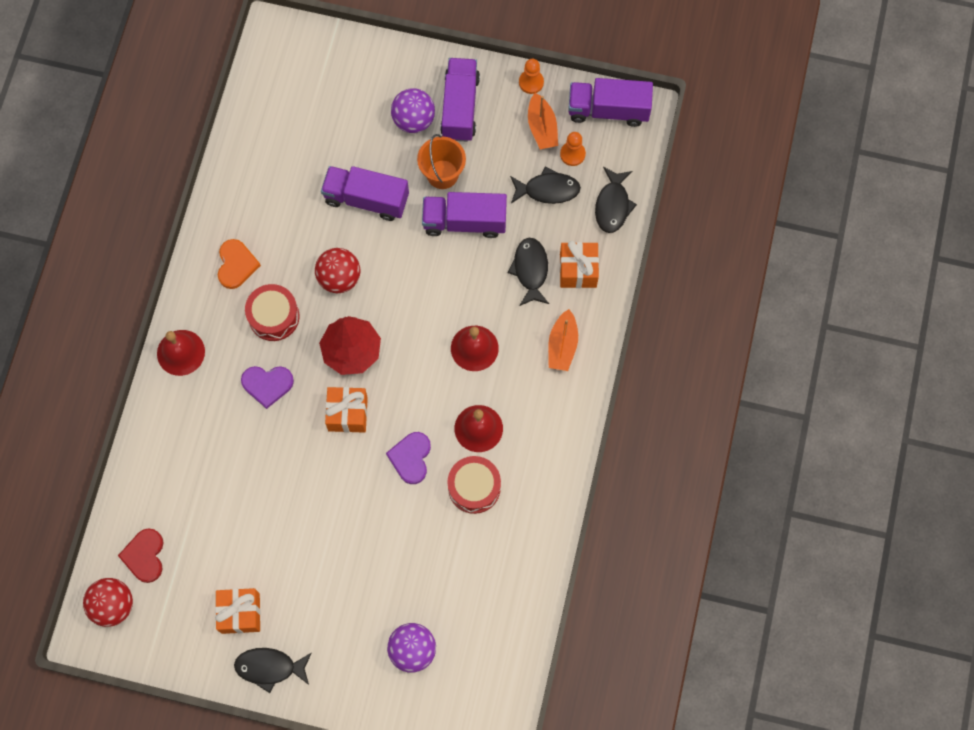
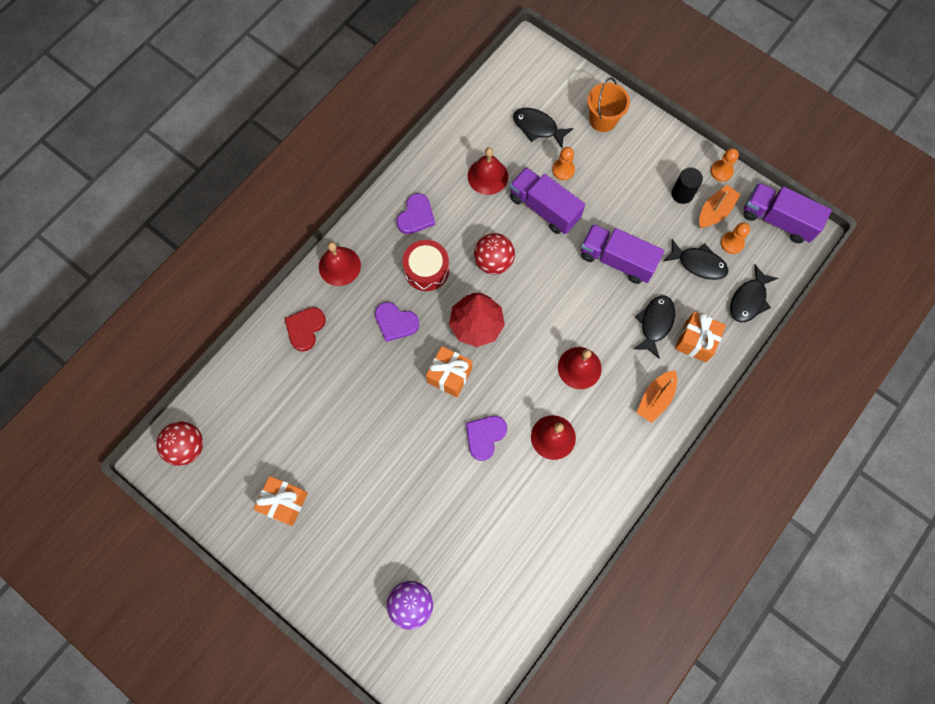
camera: 25 degrees right, 0 degrees up
(144, 556) = (231, 418): red heart -> red heart (305, 328)
(236, 265) = (416, 216): orange heart -> purple heart
(270, 667) = (286, 561): black fish -> black fish (538, 127)
(292, 190) = (487, 176): none -> red bell
(368, 150) = (563, 170): none -> orange pawn
(413, 120) = (611, 162): purple ball -> none
(442, 174) = (615, 214): orange bucket -> orange bucket (603, 120)
(460, 107) = (653, 167): purple truck -> none
(474, 487) = (527, 486): red drum -> none
(501, 123) = (682, 194): none -> black cylinder
(542, 128) = (715, 211): orange boat -> orange boat turned 150 degrees counterclockwise

